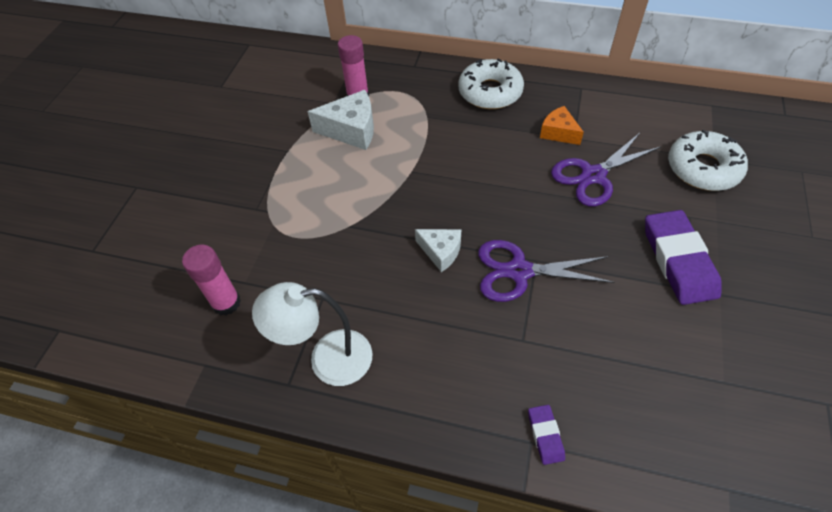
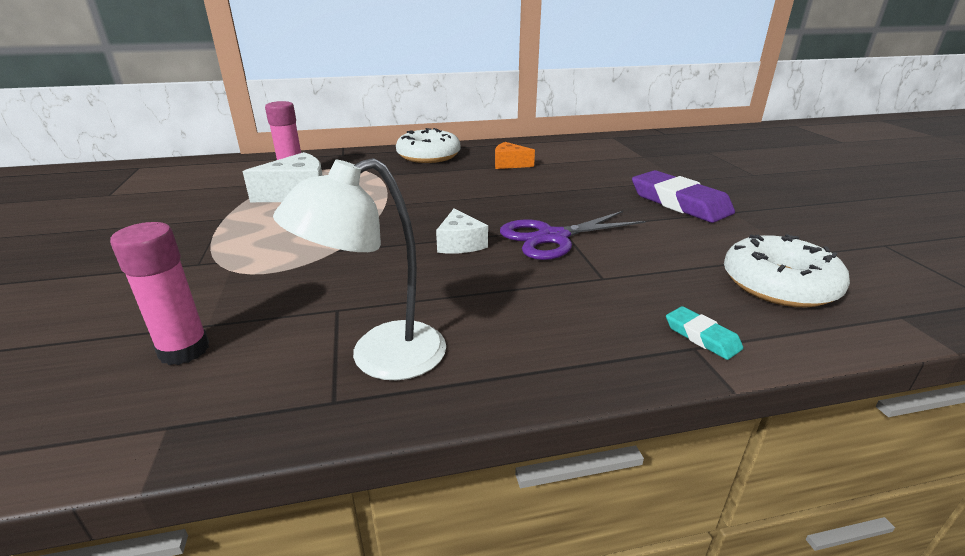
camera: 30 degrees left, 25 degrees down
(441, 252) = (460, 243): white cheese -> white cheese turned 75 degrees clockwise
(545, 435) = (702, 336): purple eraser -> turquoise eraser
(593, 176) = (561, 178): purple scissors -> none
(703, 168) = (641, 161): white donut -> white donut (779, 284)

